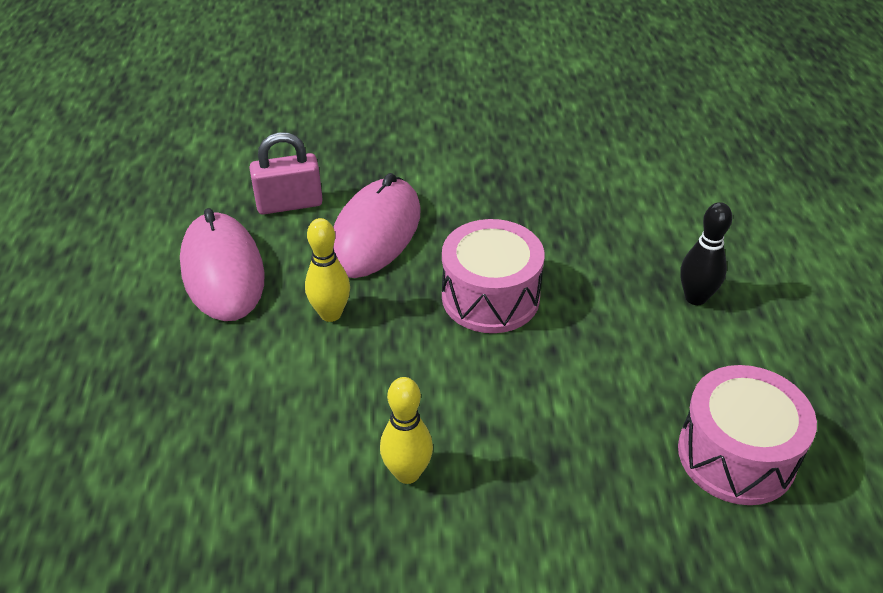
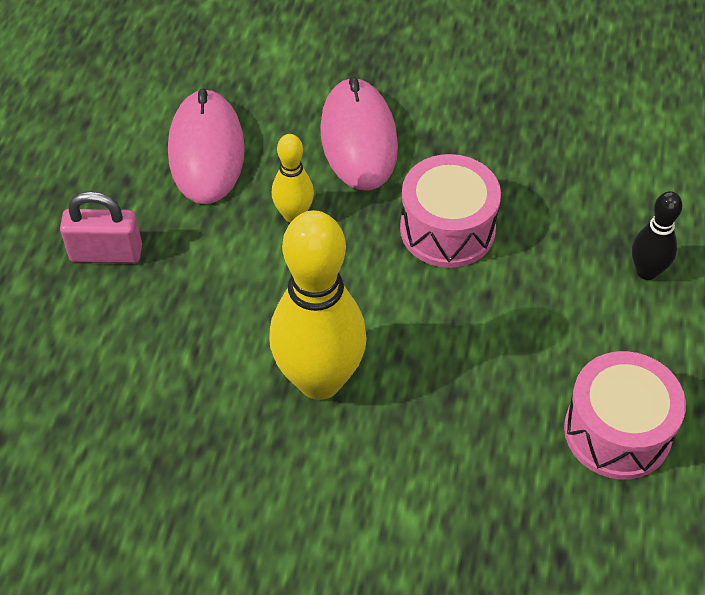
camera: 15 degrees right, 10 degrees up
(289, 204) = (285, 90): pink padlock -> pink padlock (106, 253)
(375, 233) = (359, 139): pink mouse -> pink mouse turned 45 degrees counterclockwise
(407, 473) = (319, 380): yellow bowling pin -> yellow bowling pin, size x2.03

